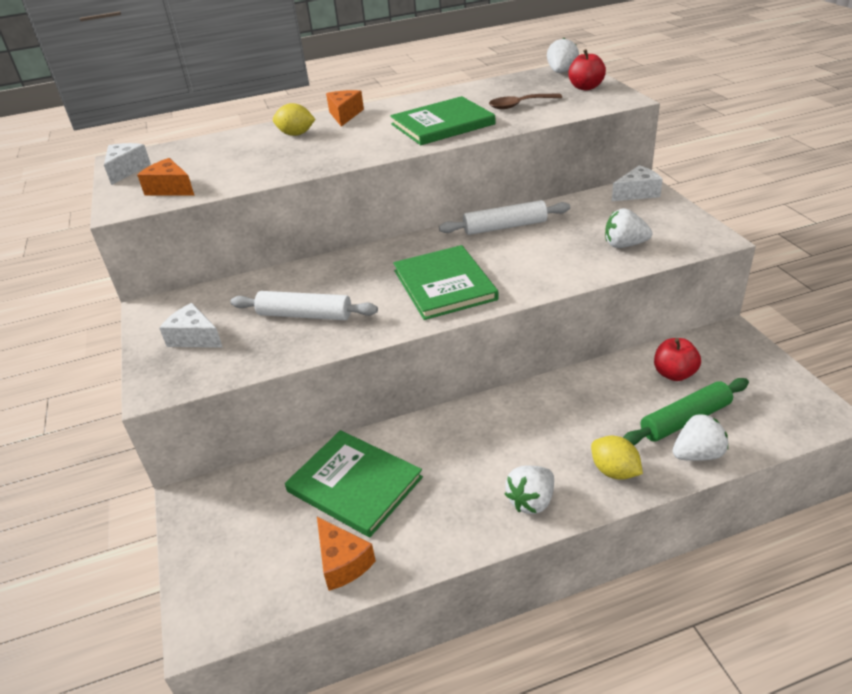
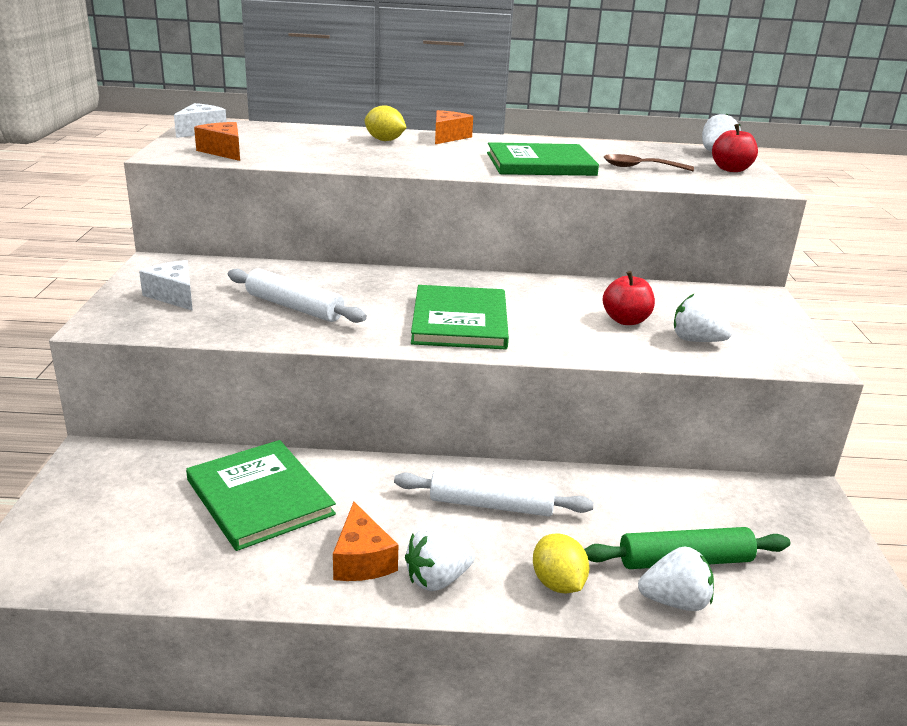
camera: 15 degrees right, 10 degrees down
(342, 562) = (190, 564): orange cheese -> orange cheese (362, 560)
(505, 227) = (570, 290): white rolling pin -> white rolling pin (491, 505)
(637, 193) = (752, 299): white cheese -> none
(674, 374) = (704, 510): red apple -> red apple (626, 320)

